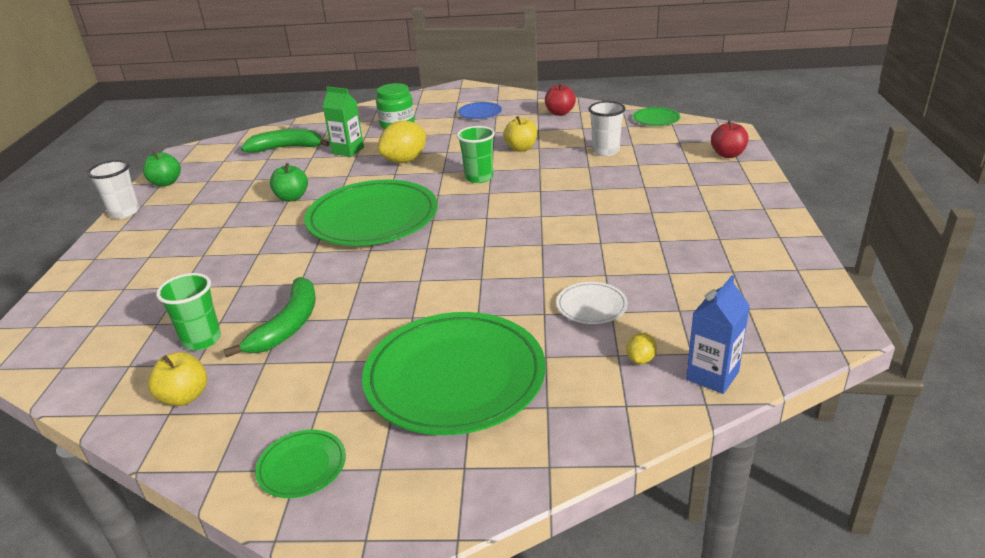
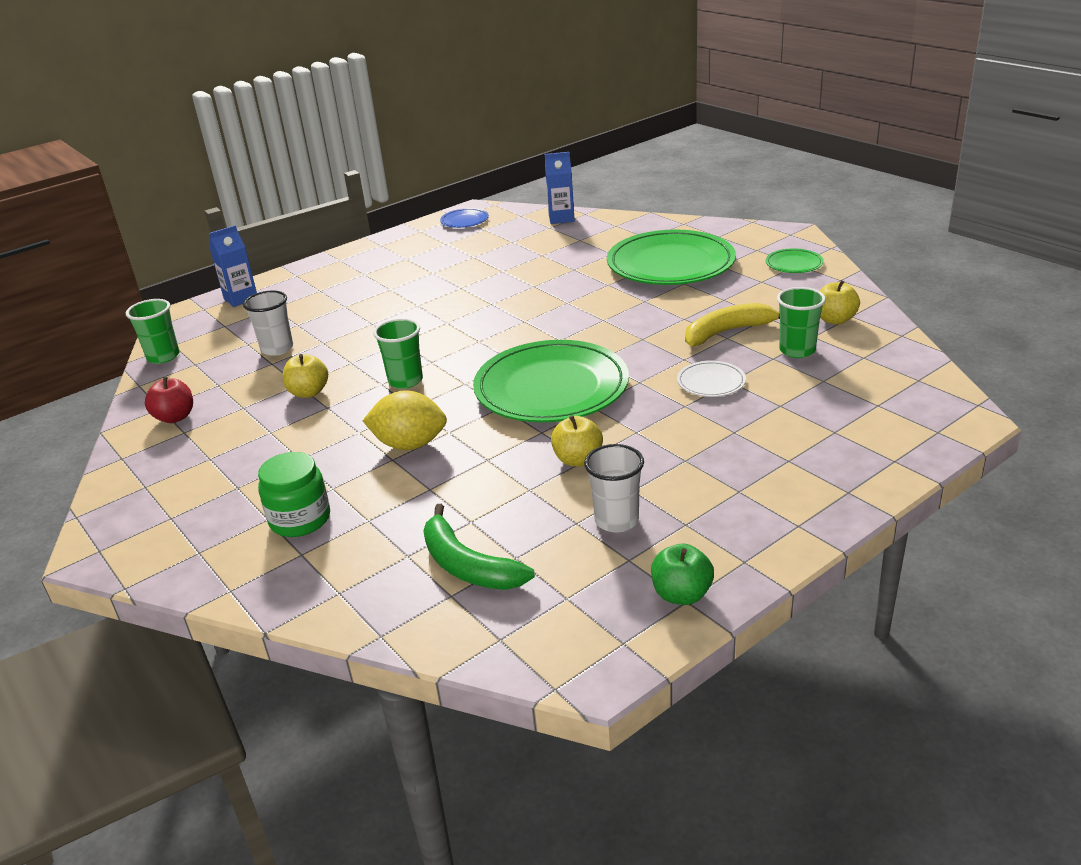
camera: 130 degrees left, 0 degrees up
(124, 212) = (774, 559): white cup -> white cup (616, 520)
(288, 325) = (728, 332): green banana -> yellow banana
(292, 197) = (578, 460): green apple -> yellow apple
(348, 150) = (423, 504): green carton -> none
(480, 113) = (210, 473): blue plate -> blue plate (464, 221)
(591, 306) = (545, 261): white plate -> white plate (711, 382)
(640, 359) = (575, 234): yellow lemon -> none
(656, 119) = (163, 356): green plate -> green cup
(727, 155) = (241, 298): red apple -> blue carton

